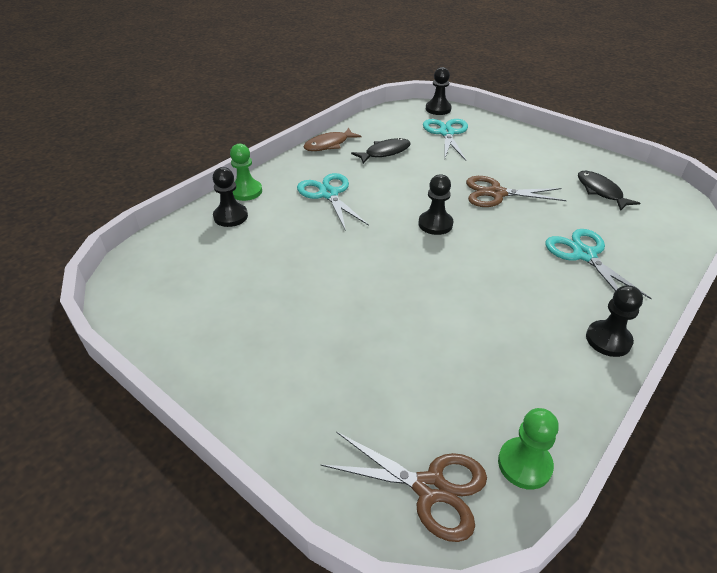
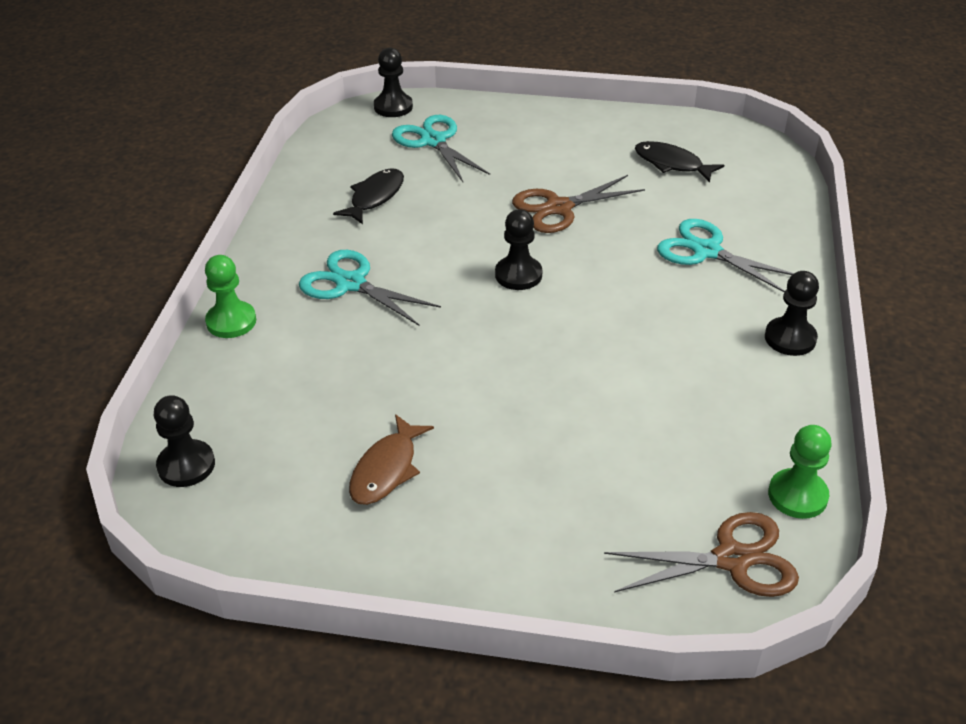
camera: 30 degrees left, 0 degrees up
(230, 216) = (244, 365): black pawn -> black pawn (186, 465)
(329, 144) = (286, 211): brown fish -> brown fish (387, 469)

